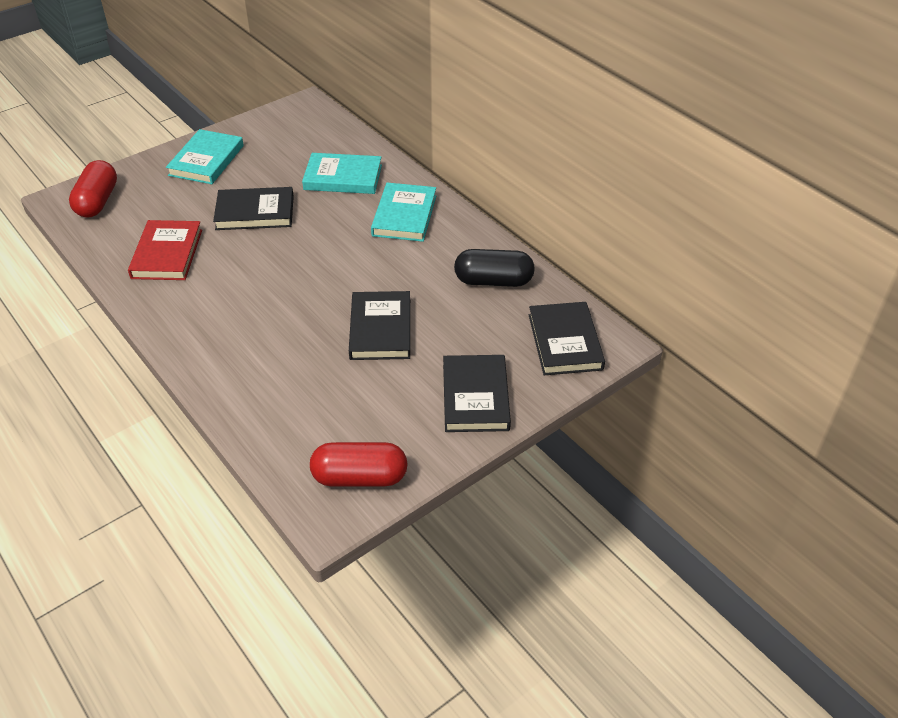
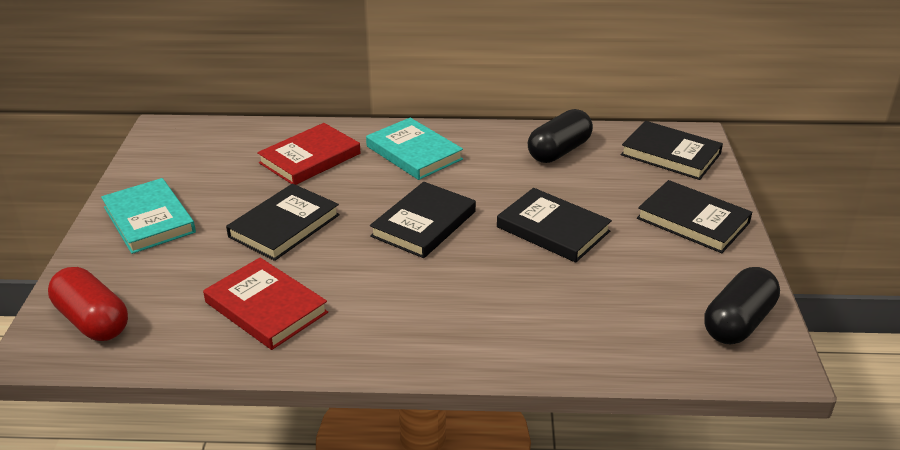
camera: 50 degrees left, 10 degrees down
(321, 267) = (424, 224): none -> black book
(343, 177) = (310, 158): turquoise book -> red book
(360, 477) = (738, 322): red capsule -> black capsule

